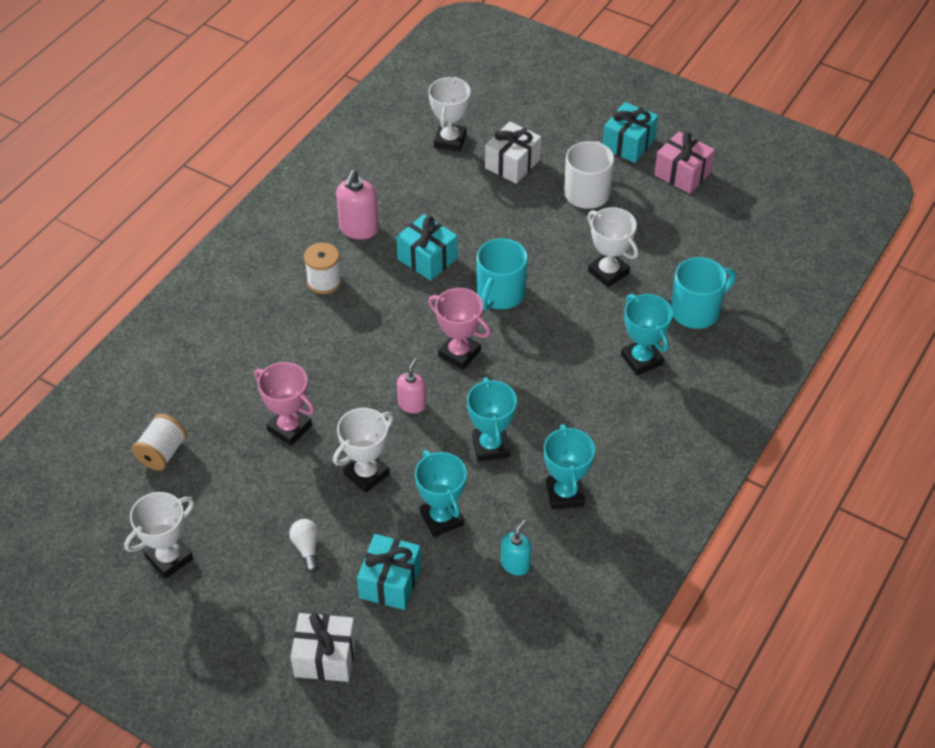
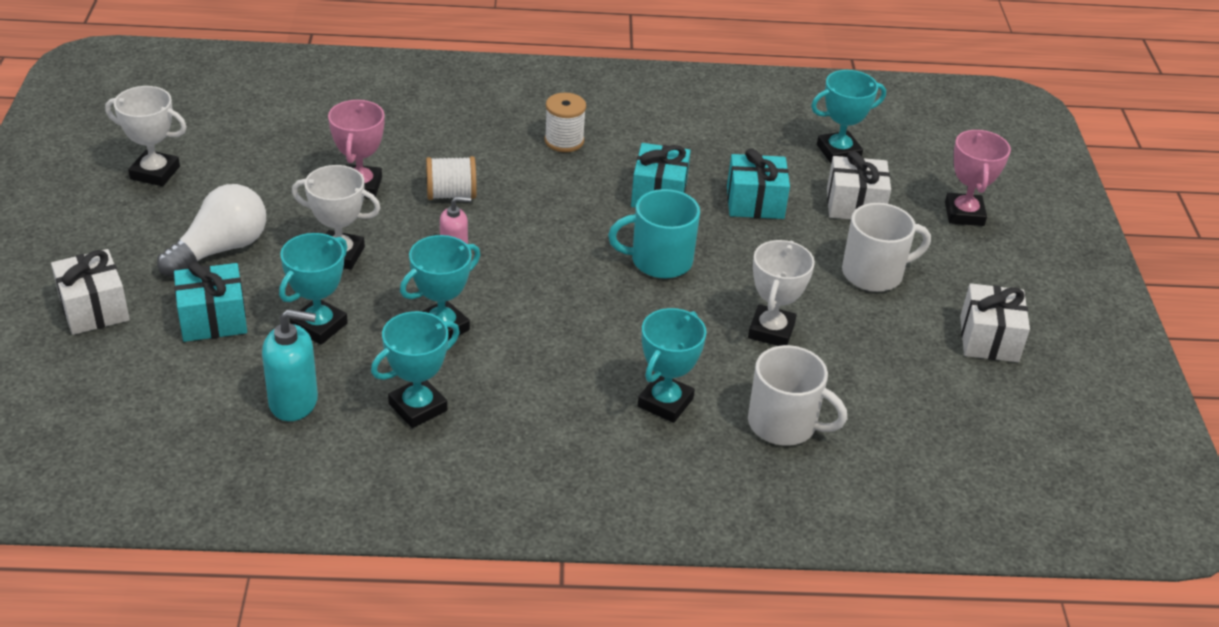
camera: 55 degrees right, 10 degrees down
(162, 453) = (274, 125): white spool -> white spool (451, 195)
(307, 548) = (220, 249): white light bulb -> white light bulb, size x1.98
(359, 229) = (654, 137): pink soap dispenser -> none
(450, 140) = (838, 152): white trophy -> turquoise trophy
(459, 353) = (550, 261): pink trophy -> pink trophy (964, 214)
(515, 564) = (294, 402): turquoise soap dispenser -> turquoise soap dispenser, size x1.56
(628, 144) = (985, 280): turquoise gift -> turquoise gift (755, 202)
(682, 174) = (989, 339): pink gift -> white gift
(696, 311) = (784, 424): turquoise mug -> white mug

